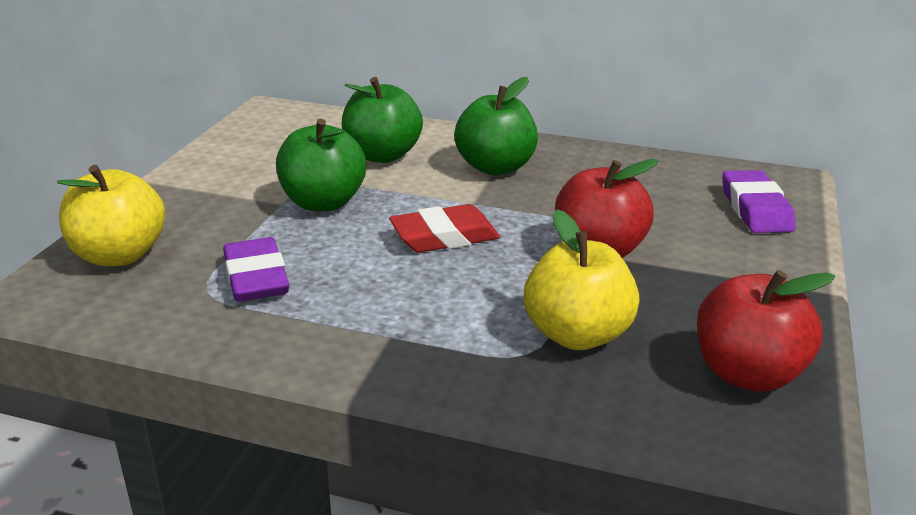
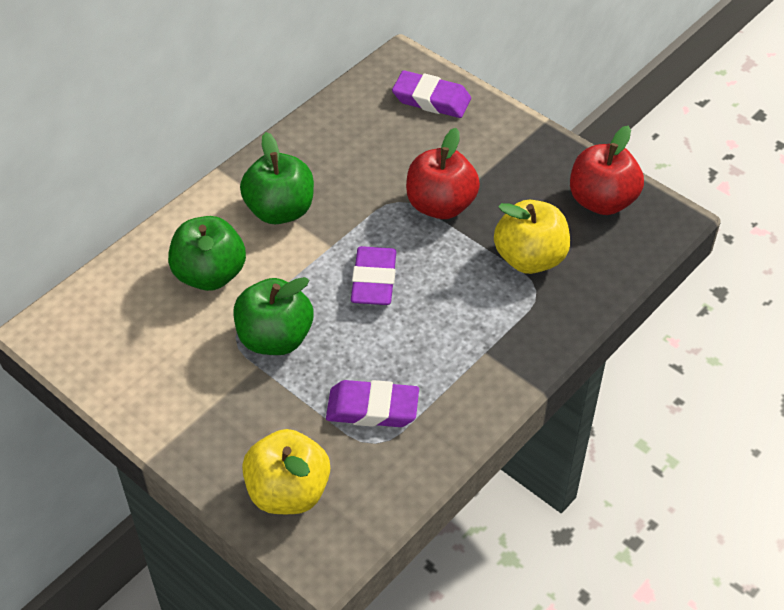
camera: 65 degrees left, 20 degrees up
(444, 237) = (374, 280): red eraser -> purple eraser

